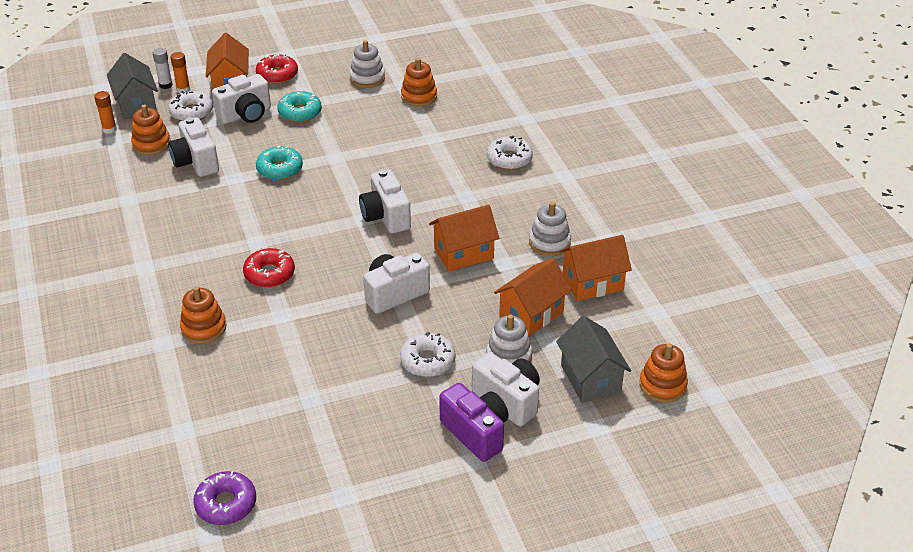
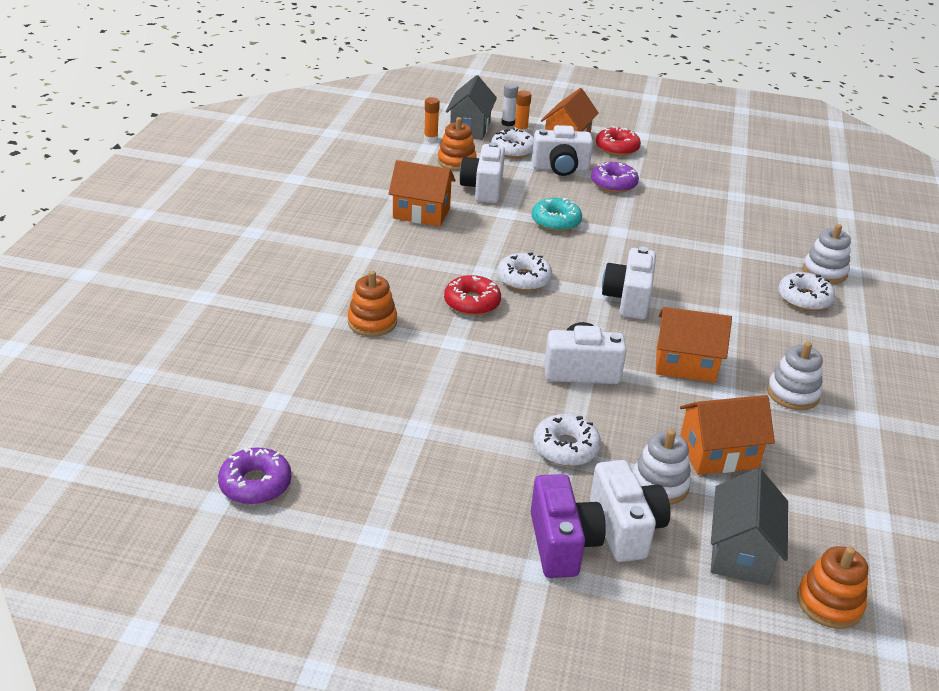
camera: 30 degrees right, 5 degrees down
(294, 234) = (524, 279): none -> white donut
(300, 112) = (613, 184): turquoise donut -> purple donut
(367, 78) = (703, 179): white stacking toy -> white stacking toy (824, 272)
(419, 96) = (746, 211): orange stacking toy -> none
(592, 283) = (816, 454): orange house -> orange house (421, 213)

